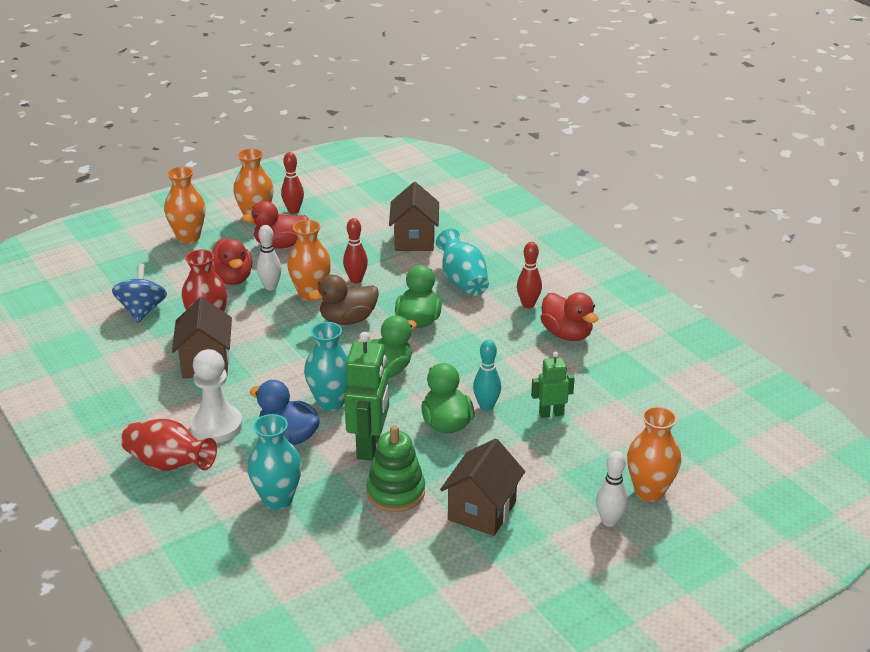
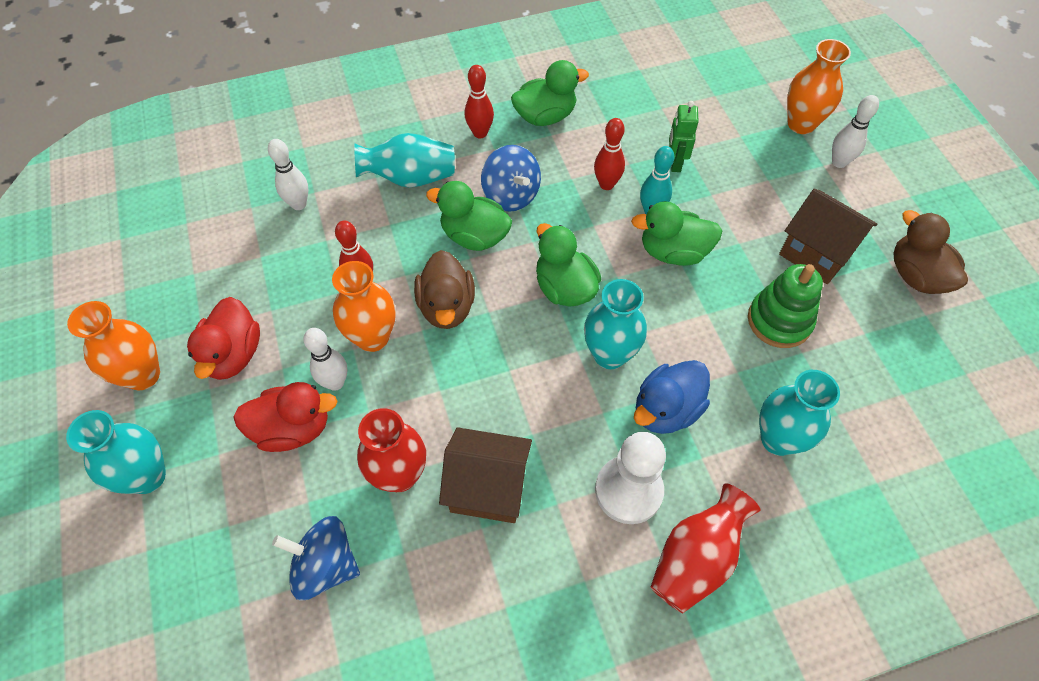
camera: 75 degrees left, 25 degrees up
(188, 237) = (147, 476): orange vase -> turquoise vase
(293, 211) = (150, 324): red bowling pin -> red bowling pin (606, 184)
(369, 446) = (698, 330): green robot -> none
(414, 240) = (299, 204): brown house -> white bowling pin
(468, 331) = (511, 195): none -> blue spinning top
(483, 582) = (916, 276): none -> brown duck
(567, 334) = (545, 116): red duck -> green duck

